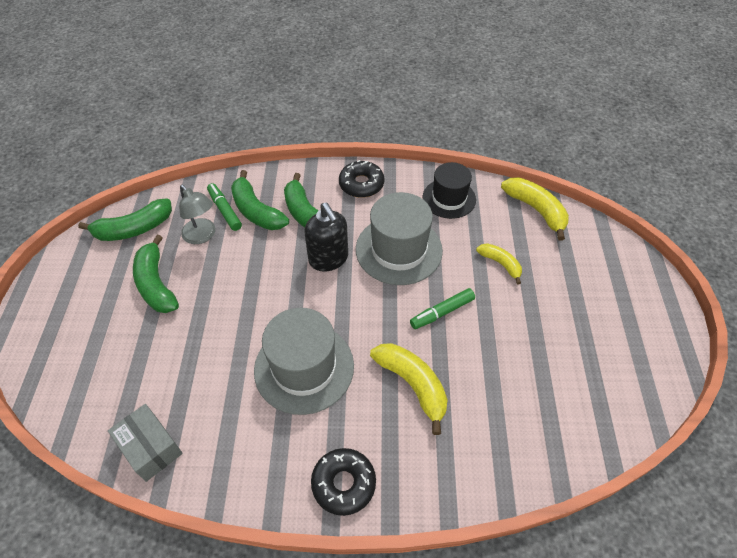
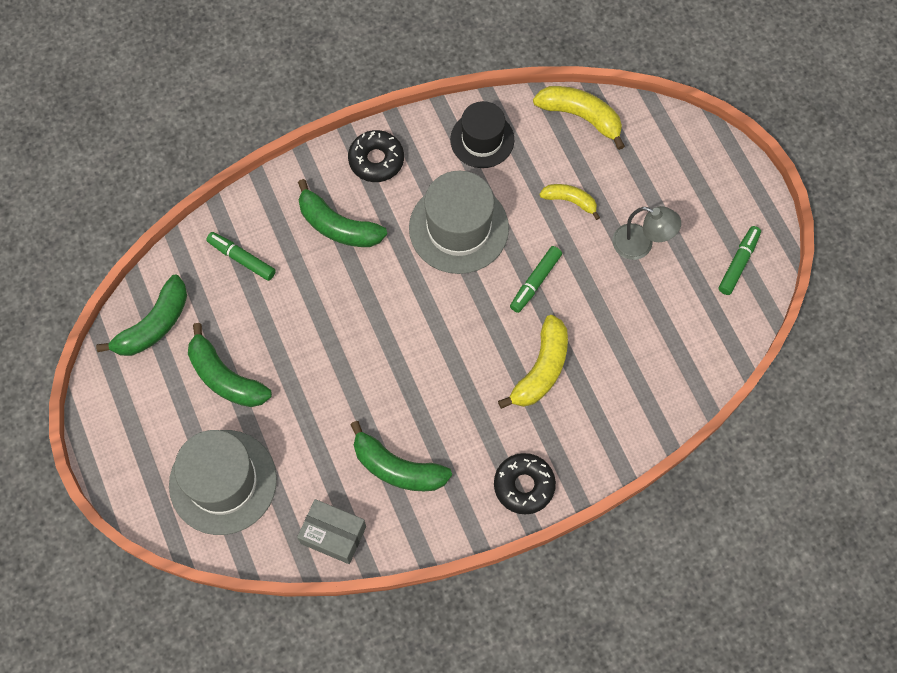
camera: 25 degrees left, 15 degrees up
(202, 236) = (237, 301): grey lamp -> grey lamp (640, 245)
(256, 211) = (278, 245): green banana -> green banana (397, 468)
(304, 367) = (431, 398): grey hat -> grey hat (223, 482)
(328, 259) = (391, 270): black soap dispenser -> none
(412, 384) = (541, 369): yellow banana -> yellow banana turned 90 degrees clockwise
(638, 369) = (738, 263): none -> green marker

